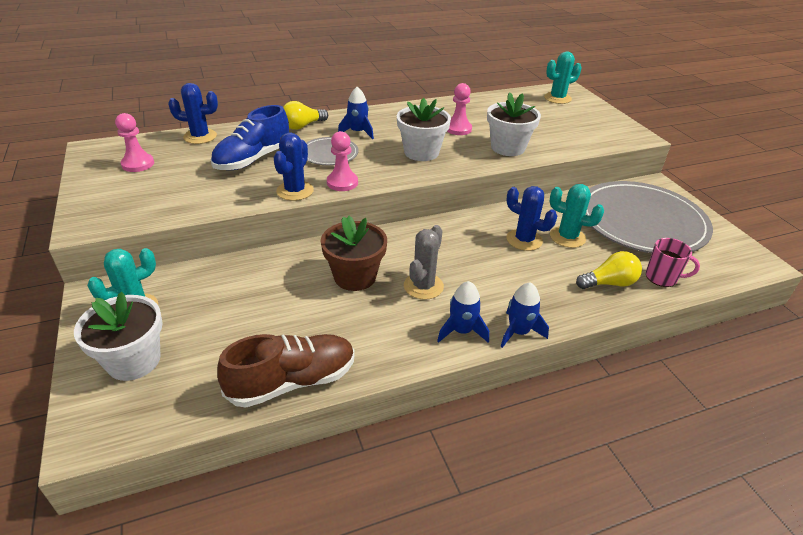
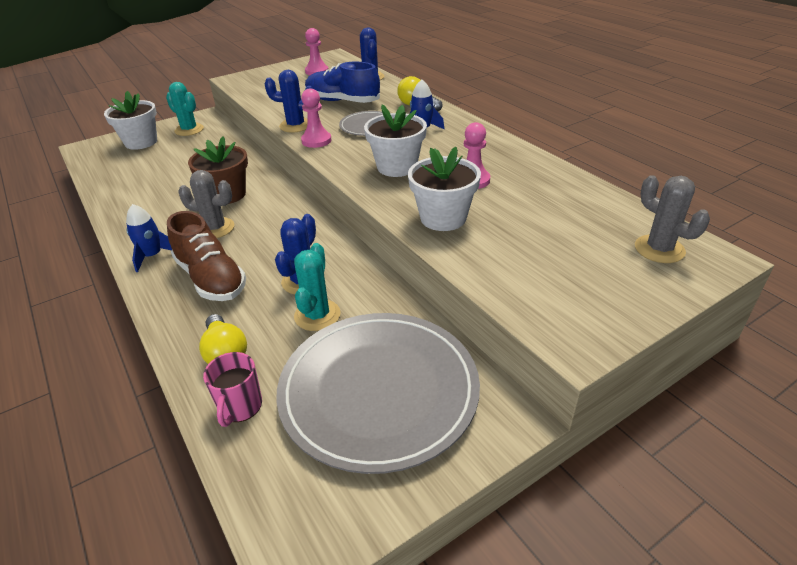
camera: 80 degrees right, 0 degrees up
(292, 381) = (111, 193): brown shoe -> brown shoe (211, 278)
(518, 332) = (147, 288): blue rocket -> none
(557, 98) = (659, 249): turquoise cactus -> grey cactus

